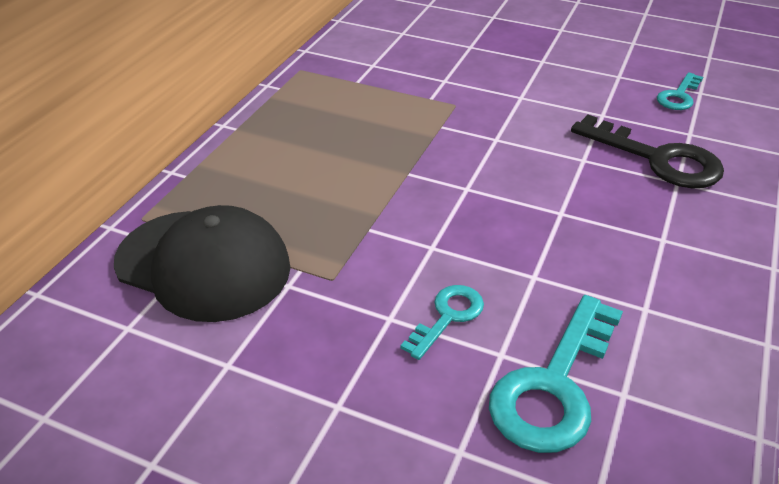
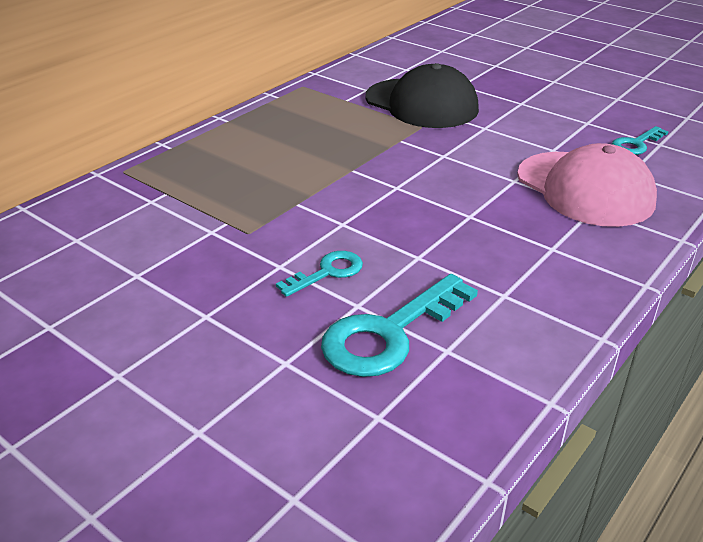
camera: 15 degrees right, 5 degrees down
(203, 264) = (153, 208): black cap -> black cap (421, 104)
(658, 159) = (584, 189): black key -> pink cap

